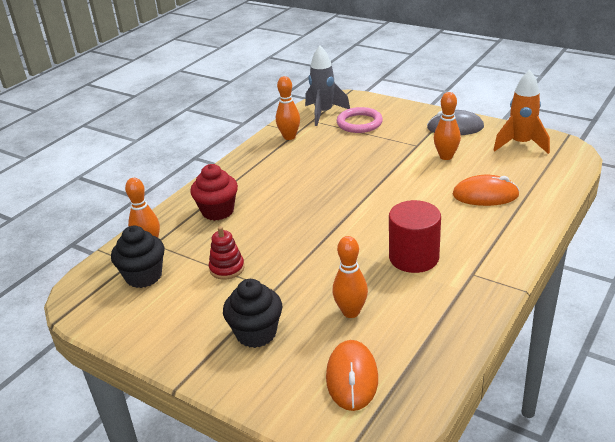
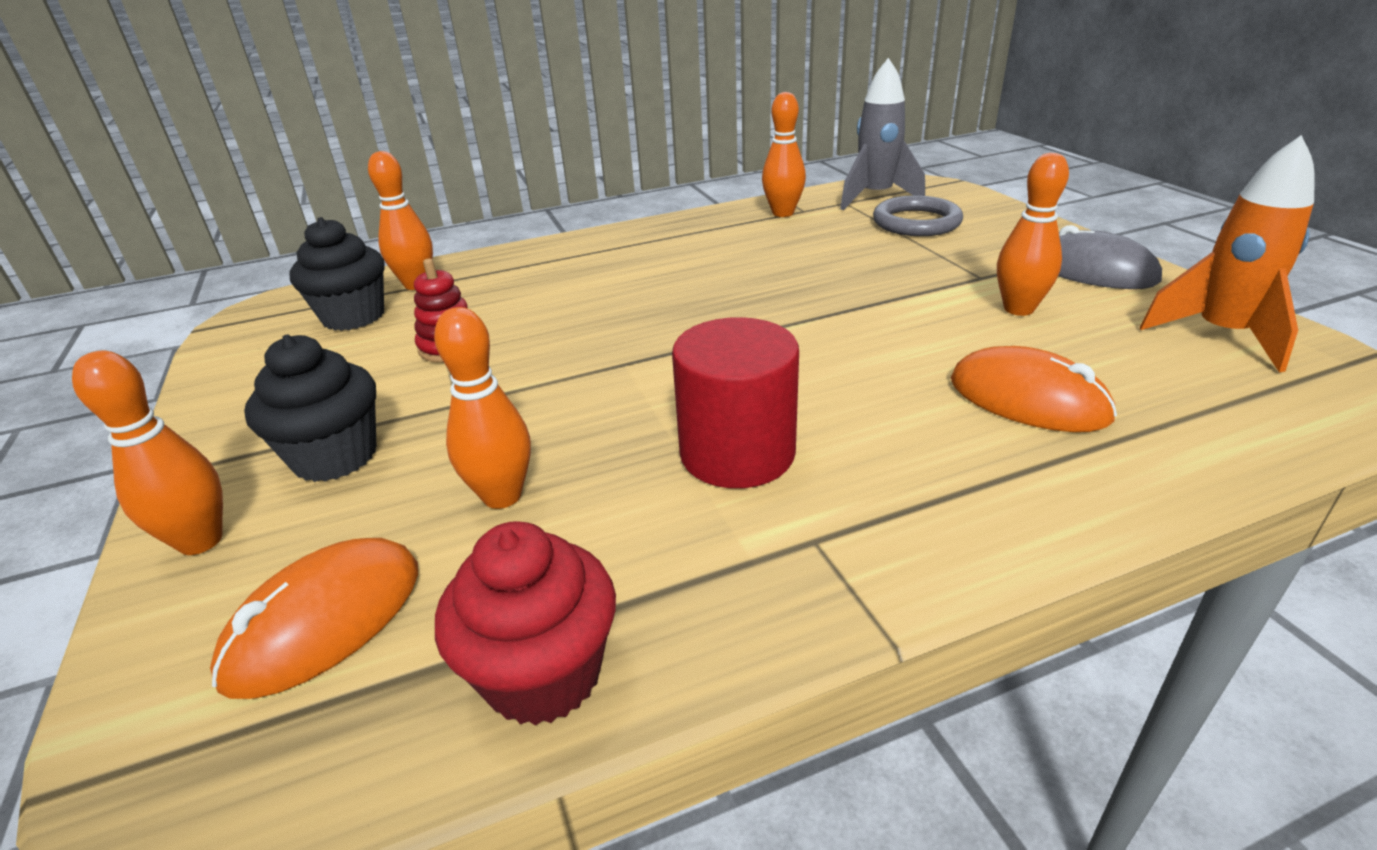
camera: 35 degrees right, 0 degrees up
(218, 211) = (555, 272): red cupcake -> red cupcake (543, 674)
(256, 386) = (201, 541): none -> orange bowling pin
(359, 123) = (916, 222): pink ring -> grey ring

